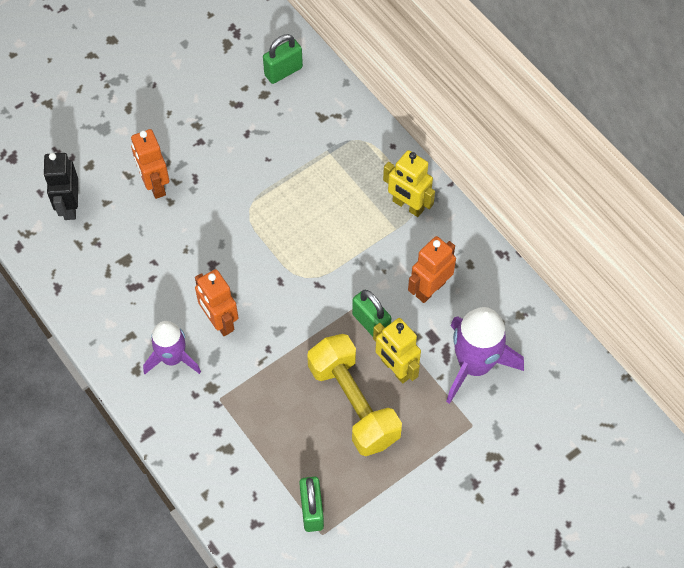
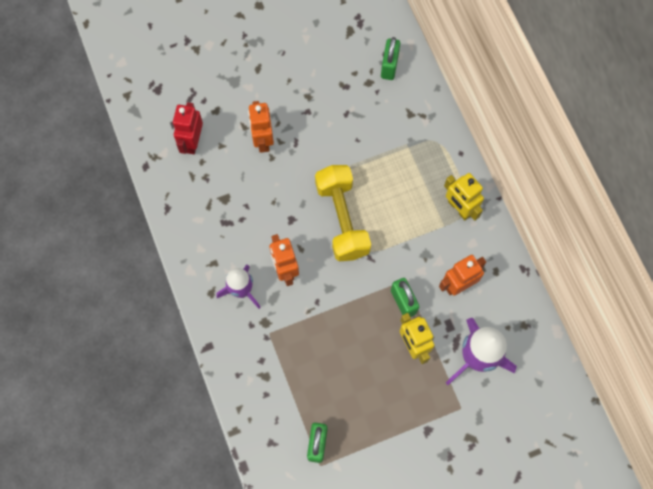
camera: 15 degrees right, 10 degrees up
(69, 206) = (192, 142): black robot -> red robot
(283, 71) = (389, 66): green padlock -> green padlock turned 60 degrees counterclockwise
(353, 404) = (372, 365): yellow dumbbell -> yellow dumbbell (342, 219)

